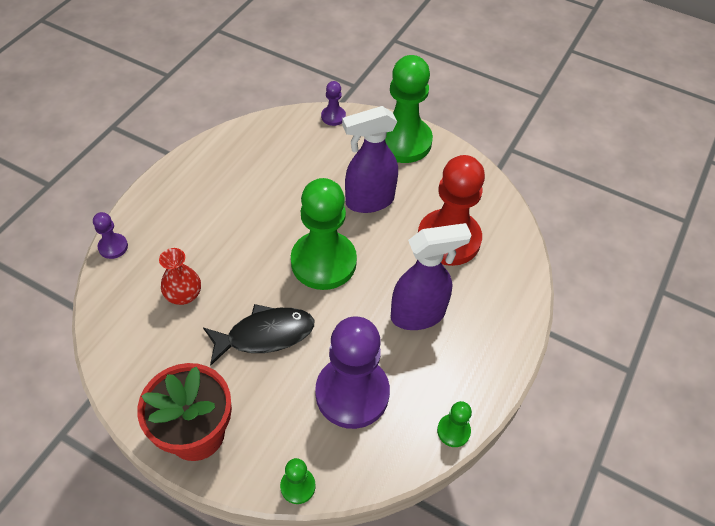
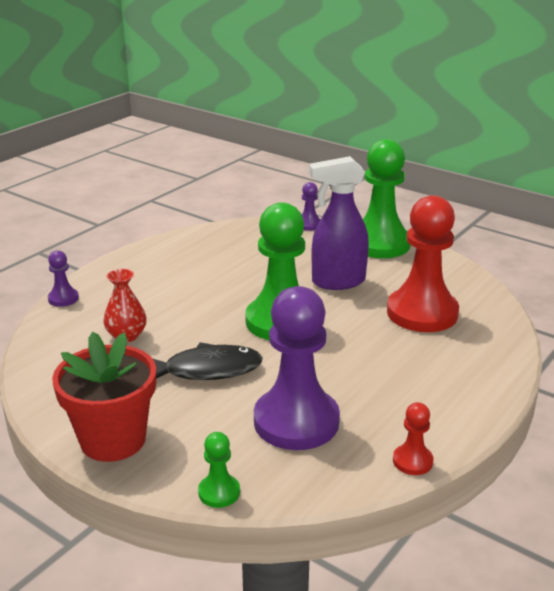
camera: 10 degrees right, 25 degrees down
(418, 315) = (381, 366): purple spray bottle -> none
(453, 431) = (412, 461): green pawn -> red pawn

